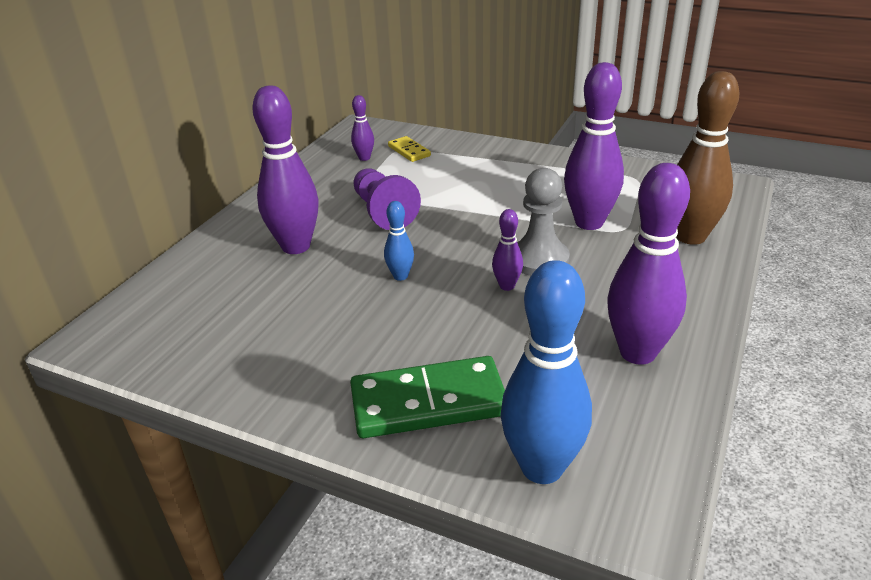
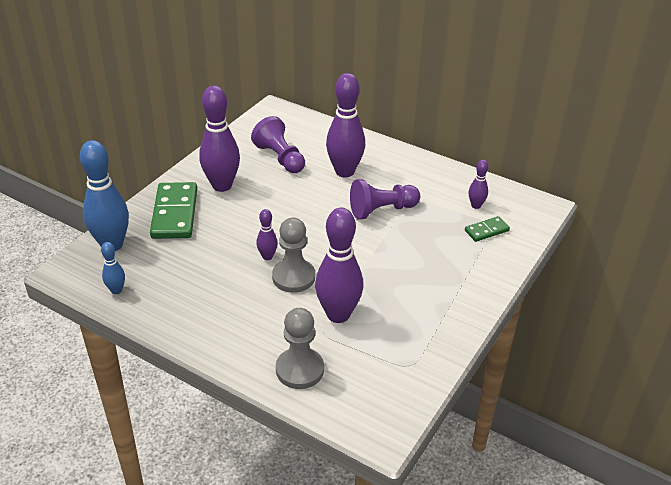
camera: 95 degrees right, 5 degrees up
(256, 309) = (280, 158): none -> purple pawn
(400, 276) = (295, 212): blue bowling pin -> blue bowling pin (116, 290)
(409, 151) = (486, 230): yellow domino -> green domino
(637, 352) = (177, 300): purple bowling pin -> purple bowling pin (222, 186)
(690, 237) = (300, 370): brown bowling pin -> grey pawn

